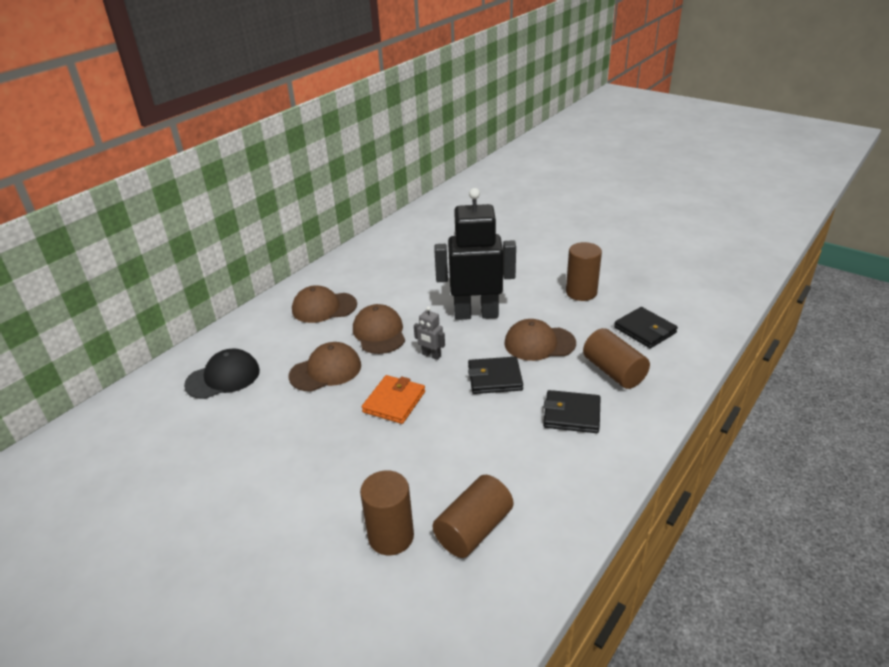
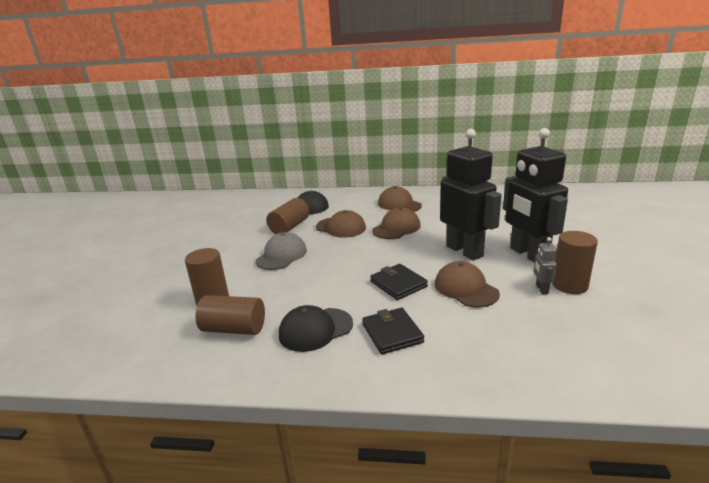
camera: 60 degrees right, 10 degrees down
(340, 442) = (281, 255): none -> grey cap
(394, 402) = (333, 257): orange wallet -> none
(431, 355) = (395, 252): grey robot -> grey robot (541, 289)
(518, 286) = (528, 254): none -> black robot
(526, 463) = (315, 329): none -> black cap
(613, 371) = (476, 338): brown cylinder -> brown cylinder (289, 227)
(645, 330) = (567, 339): black wallet -> none

